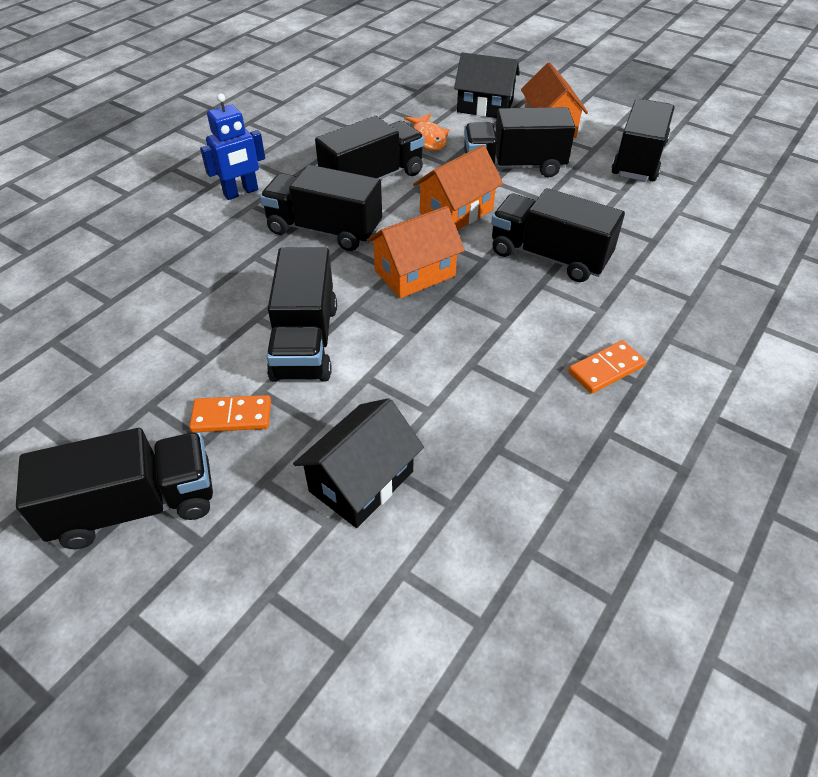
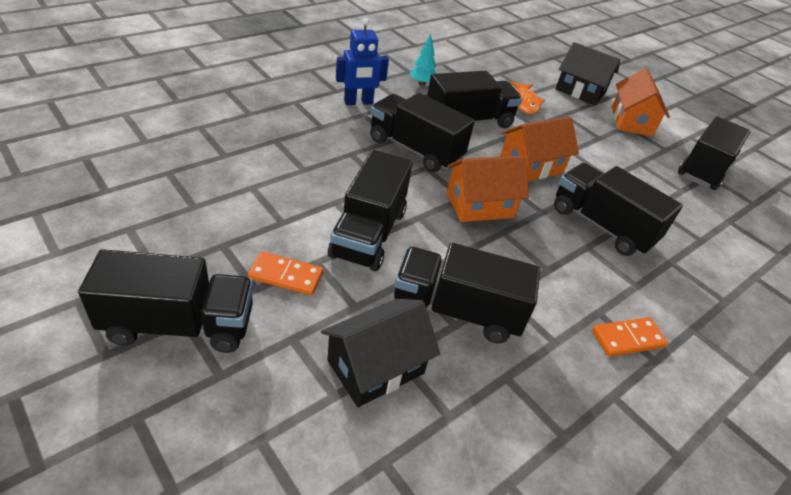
camera: 10 degrees right, 5 degrees down
(306, 148) = (422, 83): none -> turquoise tree
(513, 167) = (591, 144): black truck -> black truck (456, 311)

